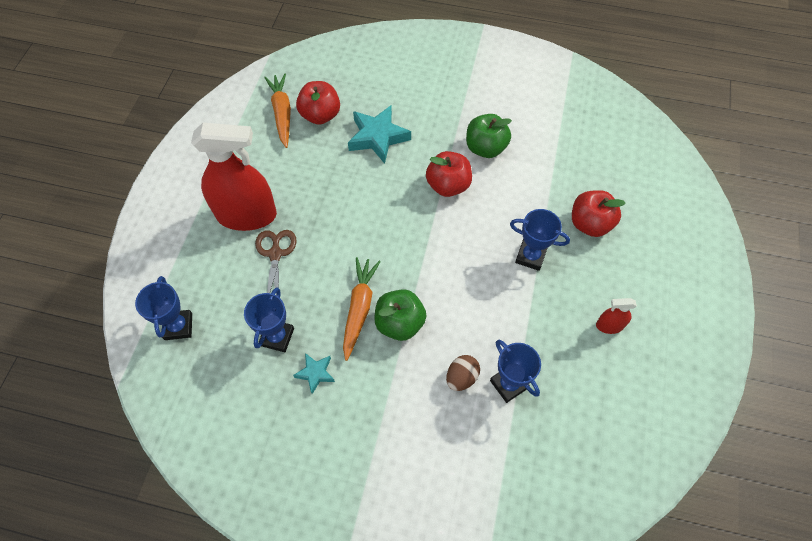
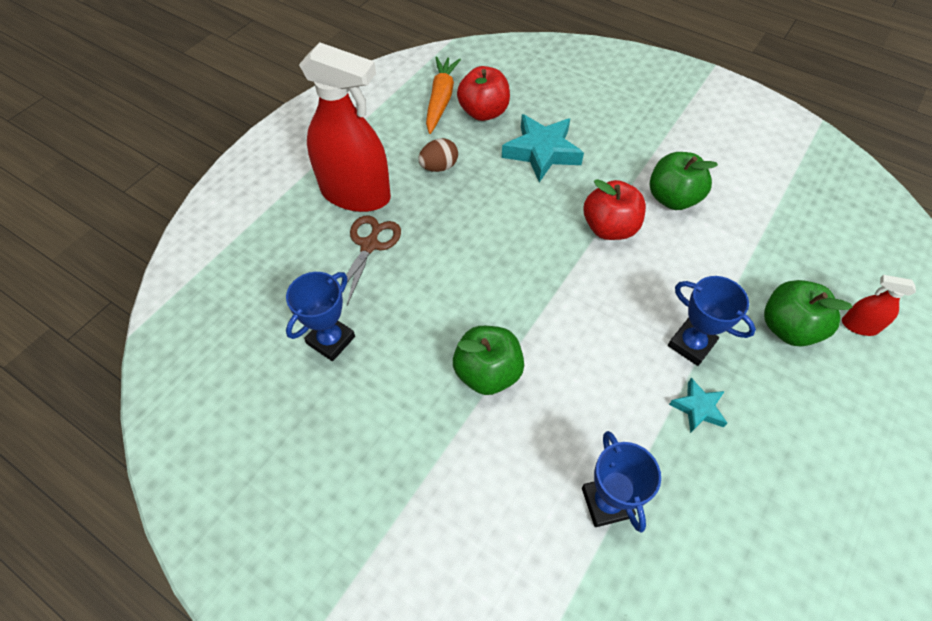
camera: 20 degrees right, 5 degrees down
(178, 326) = (225, 291): blue trophy -> none
(315, 373) = (358, 399): turquoise star -> turquoise star (698, 408)
(359, 308) = (444, 338): orange carrot -> none
(461, 377) = (544, 470): brown egg -> brown egg (439, 167)
(590, 224) = (788, 328): red apple -> green apple
(609, 326) = (779, 472): red spray bottle -> red spray bottle (859, 326)

